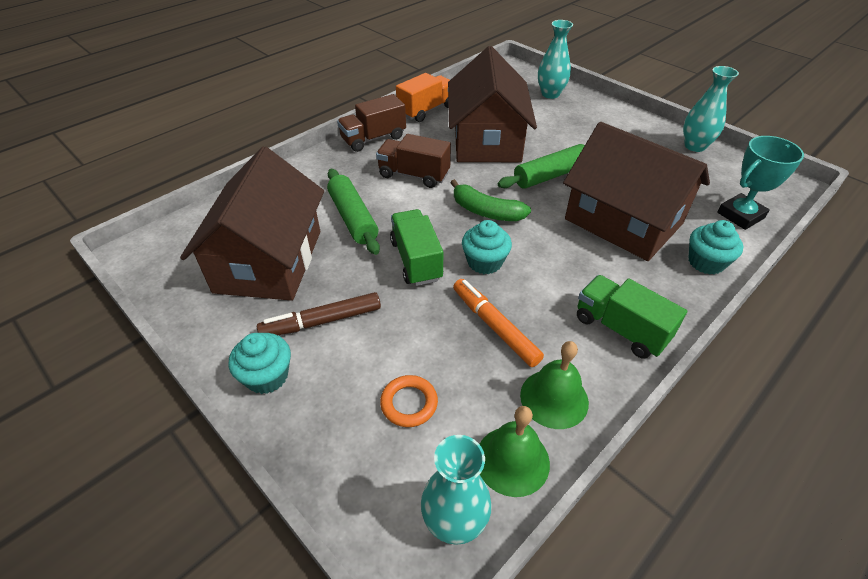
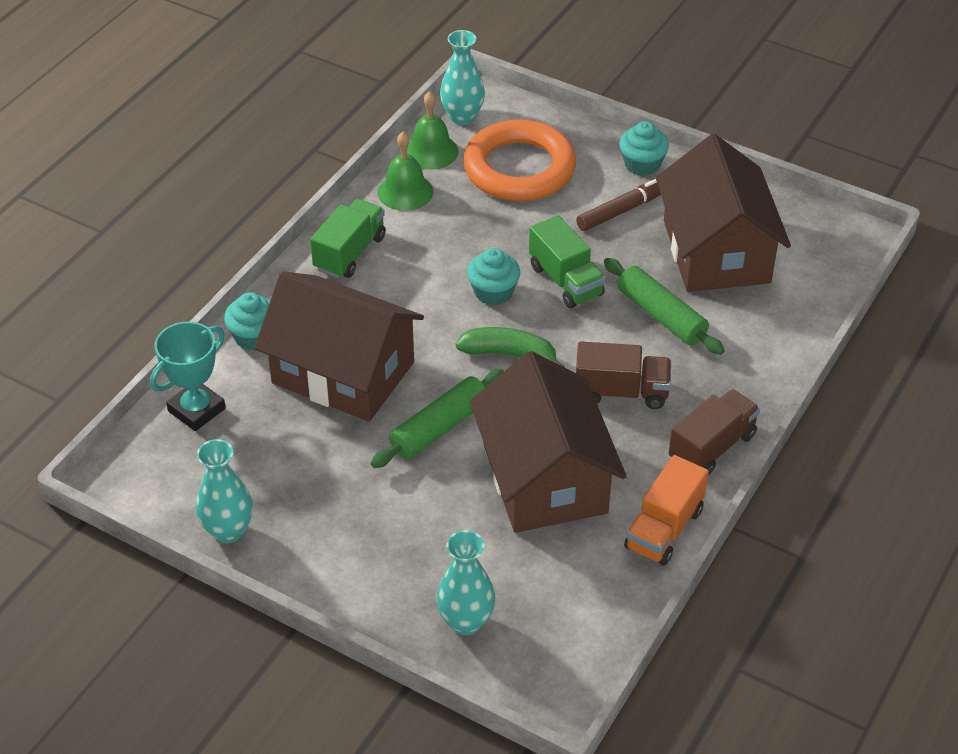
camera: 165 degrees right, 0 degrees up
(409, 403) = (519, 168): orange ring -> orange ring, size x2.43
(494, 326) = (466, 234): orange marker -> none
(620, 329) = (350, 253): green truck -> green truck turned 90 degrees counterclockwise

